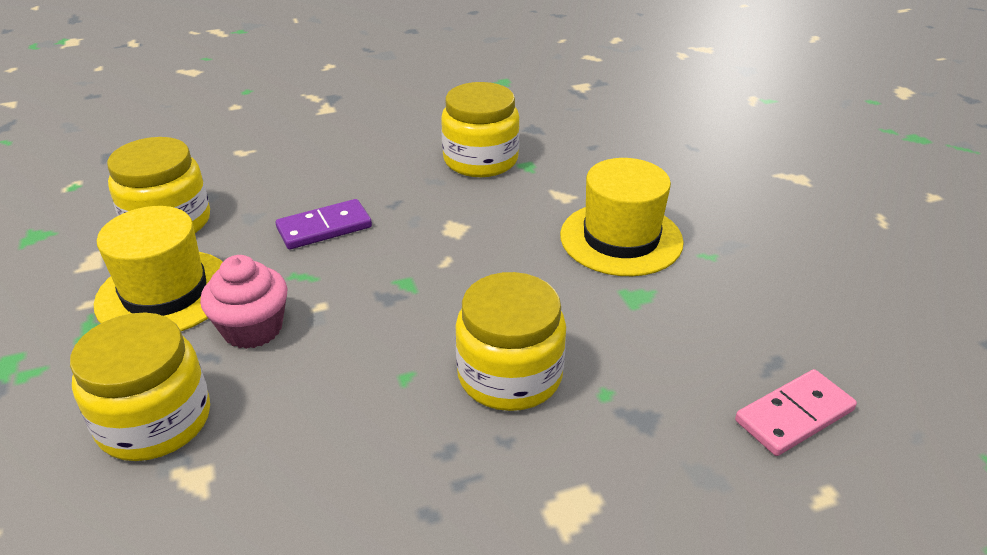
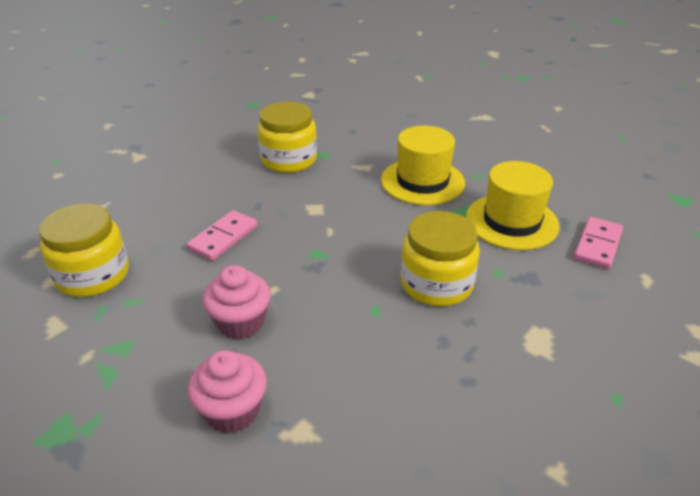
camera: 30 degrees left, 0 degrees up
(154, 421) = (232, 411): yellow jar -> pink cupcake
(165, 293) = (145, 324): yellow hat -> yellow hat (511, 221)
(324, 228) = (223, 238): purple domino -> pink domino

